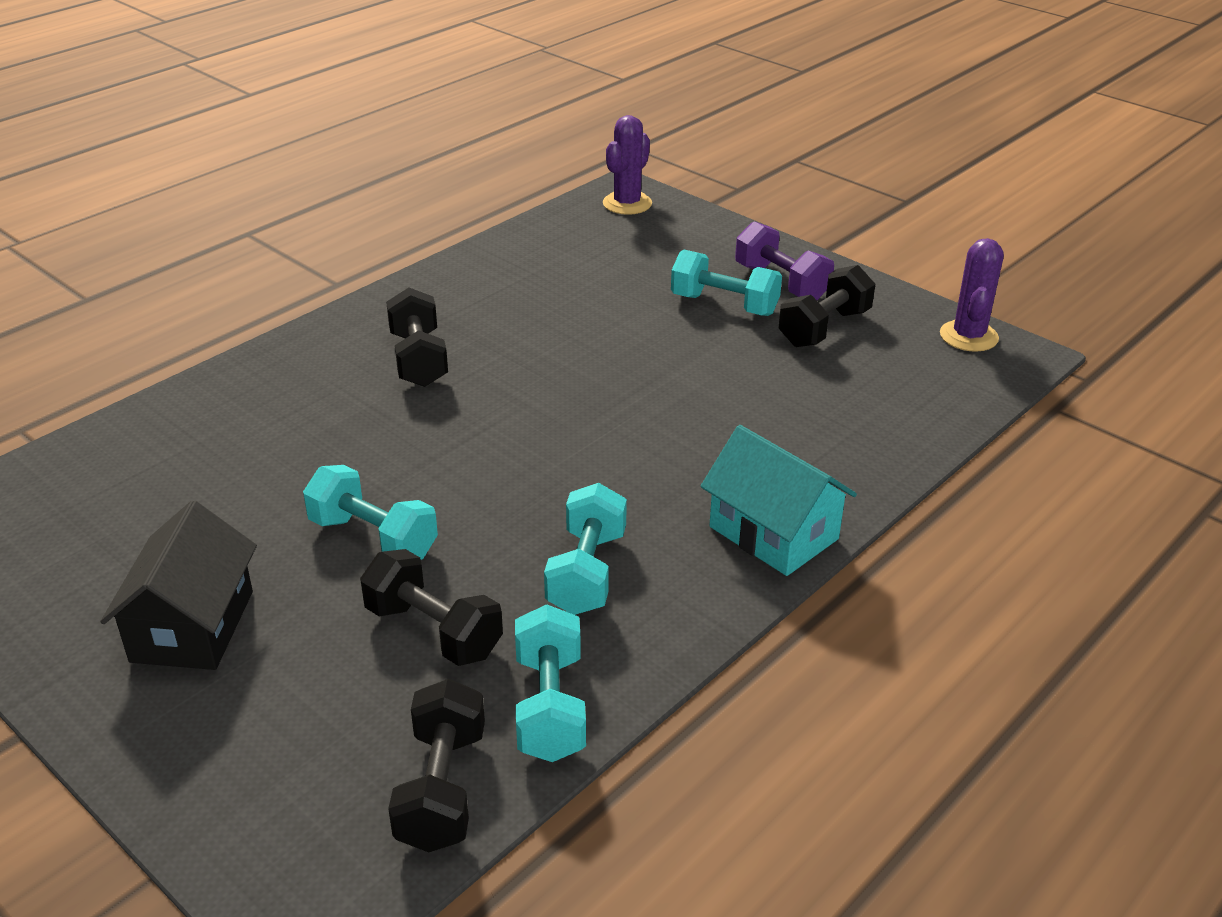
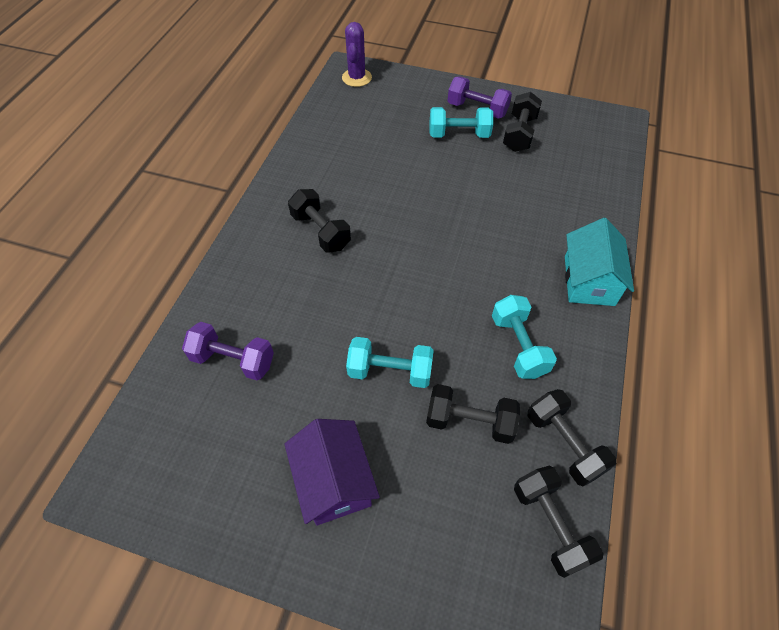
camera: 25 degrees left, 20 degrees up
(182, 458) = (233, 360): none -> purple dumbbell
(192, 626) = (334, 481): black house -> purple house
(550, 707) = (564, 443): turquoise dumbbell -> black dumbbell
(773, 533) = (589, 280): turquoise house -> turquoise house turned 75 degrees clockwise
(968, 336) = (590, 116): purple cactus -> none

